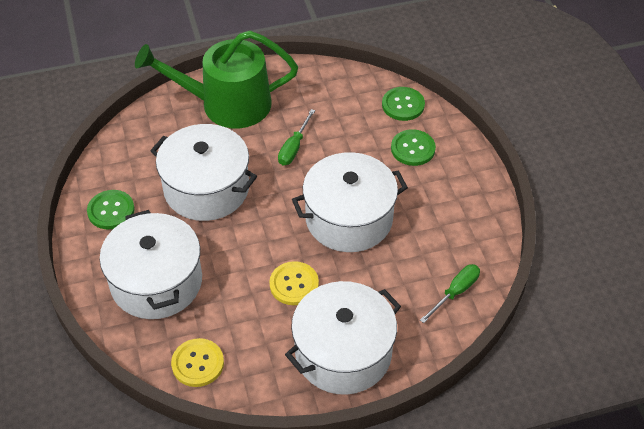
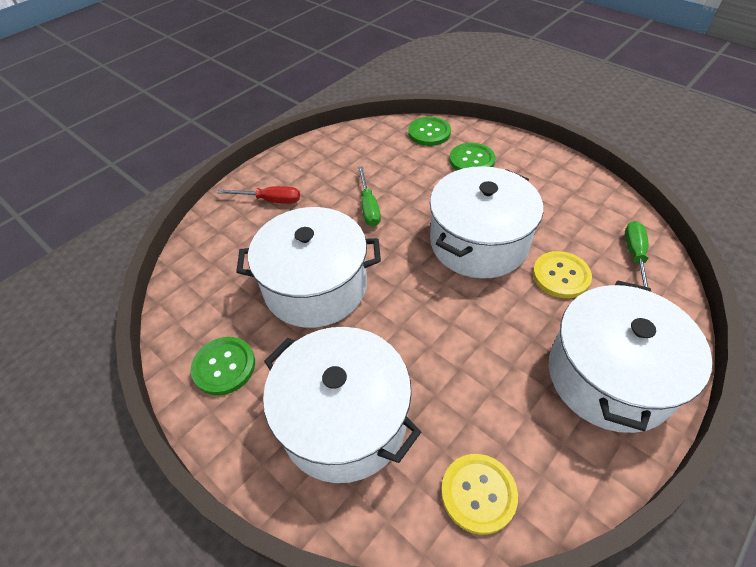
camera: 30 degrees left, 0 degrees up
(227, 104) = (270, 200): green watering can -> red screwdriver
(294, 284) = (491, 333): yellow button -> yellow button (561, 276)

